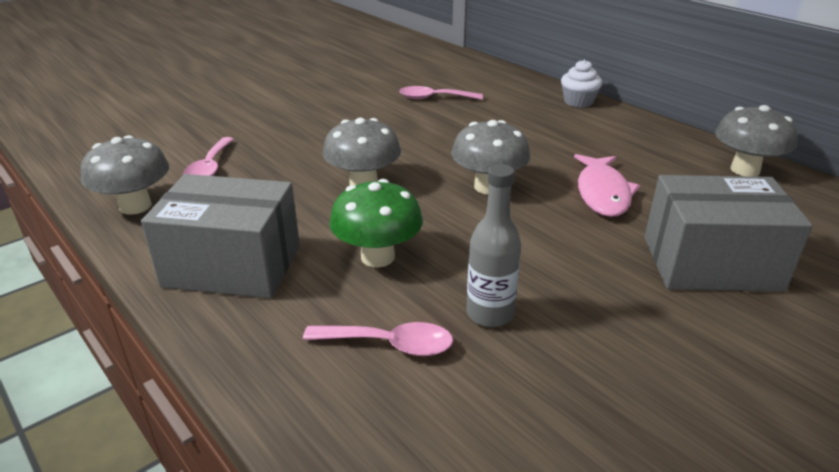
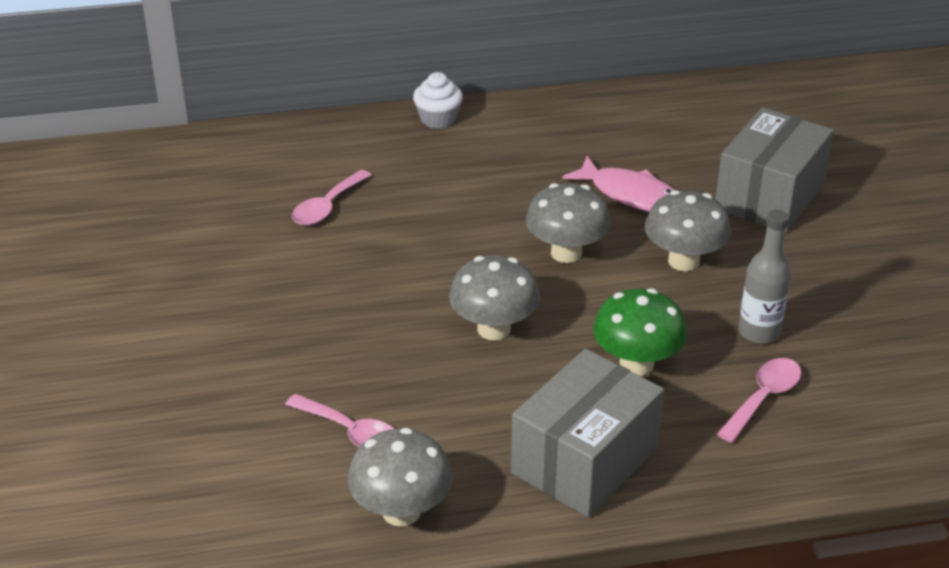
camera: 60 degrees left, 5 degrees up
(745, 170) = (654, 104): grey mushroom -> grey mushroom (683, 261)

